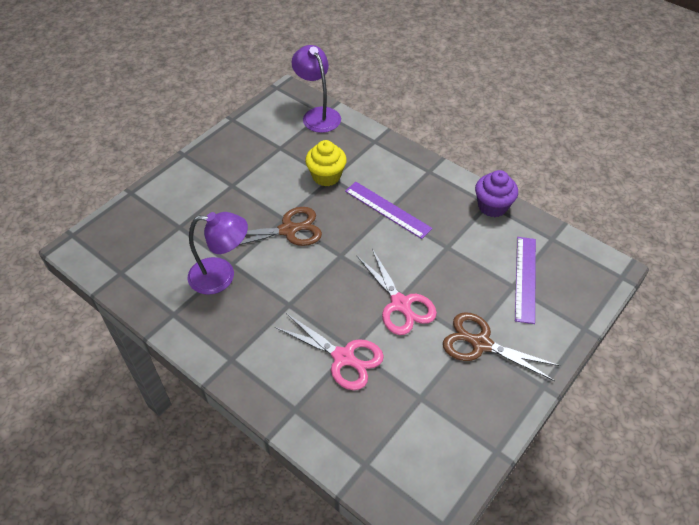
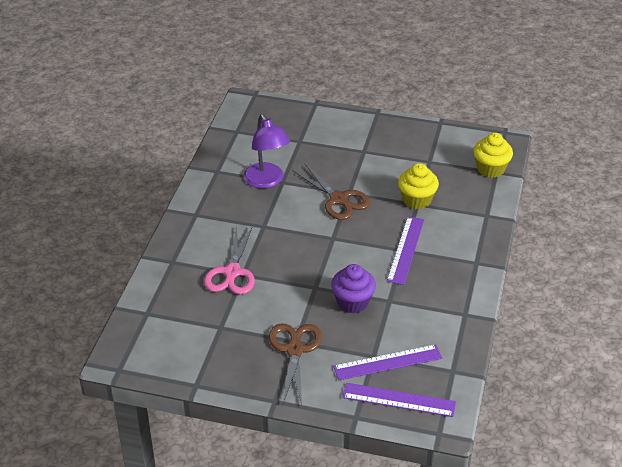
camera: 65 degrees right, 10 degrees down
(318, 115) = (490, 169): purple lamp -> yellow cupcake
(401, 304) = (304, 289): pink scissors -> none
(492, 206) = (463, 318): purple cupcake -> purple cupcake (352, 302)
(574, 289) = (399, 400): none -> purple ruler

